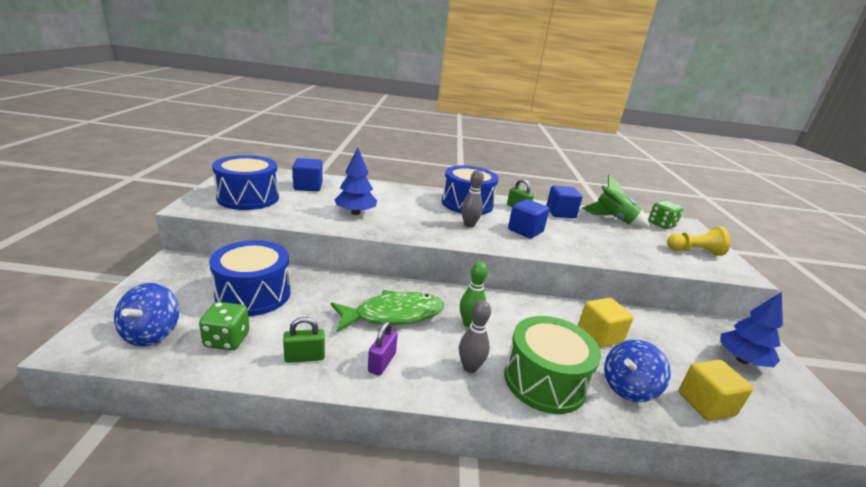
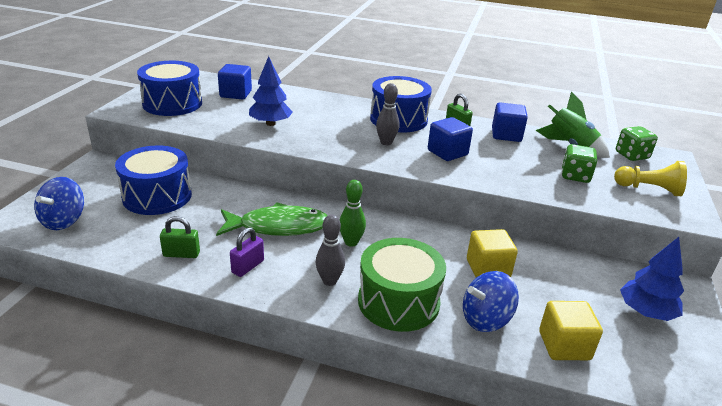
camera: 15 degrees right, 5 degrees up
(227, 340) = (122, 232): green dice -> green dice (575, 176)

